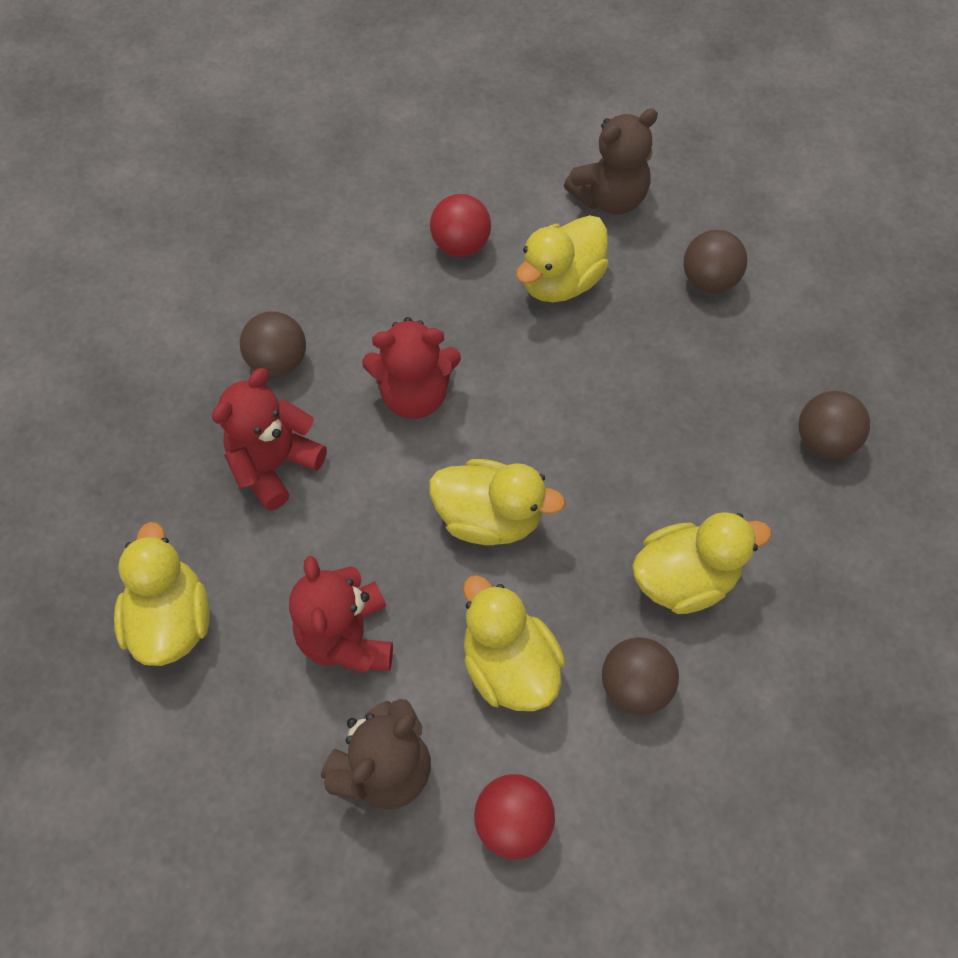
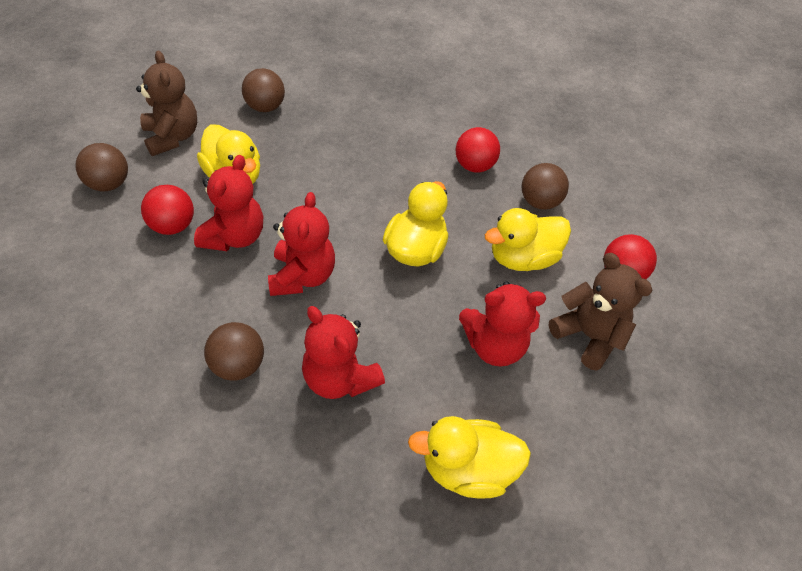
camera: 85 degrees left, 10 degrees down
(460, 309) = (234, 237): none -> red teddy bear
(684, 578) = (474, 166): yellow duck -> red ball
(823, 441) = (397, 90): brown ball -> brown ball (109, 184)

